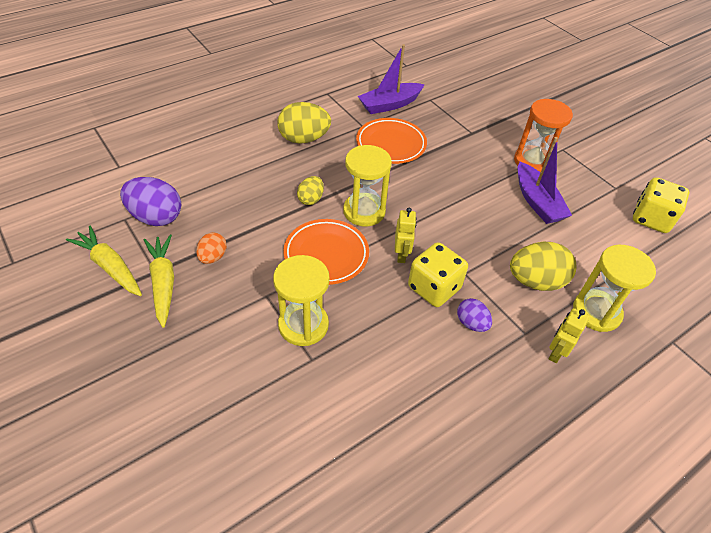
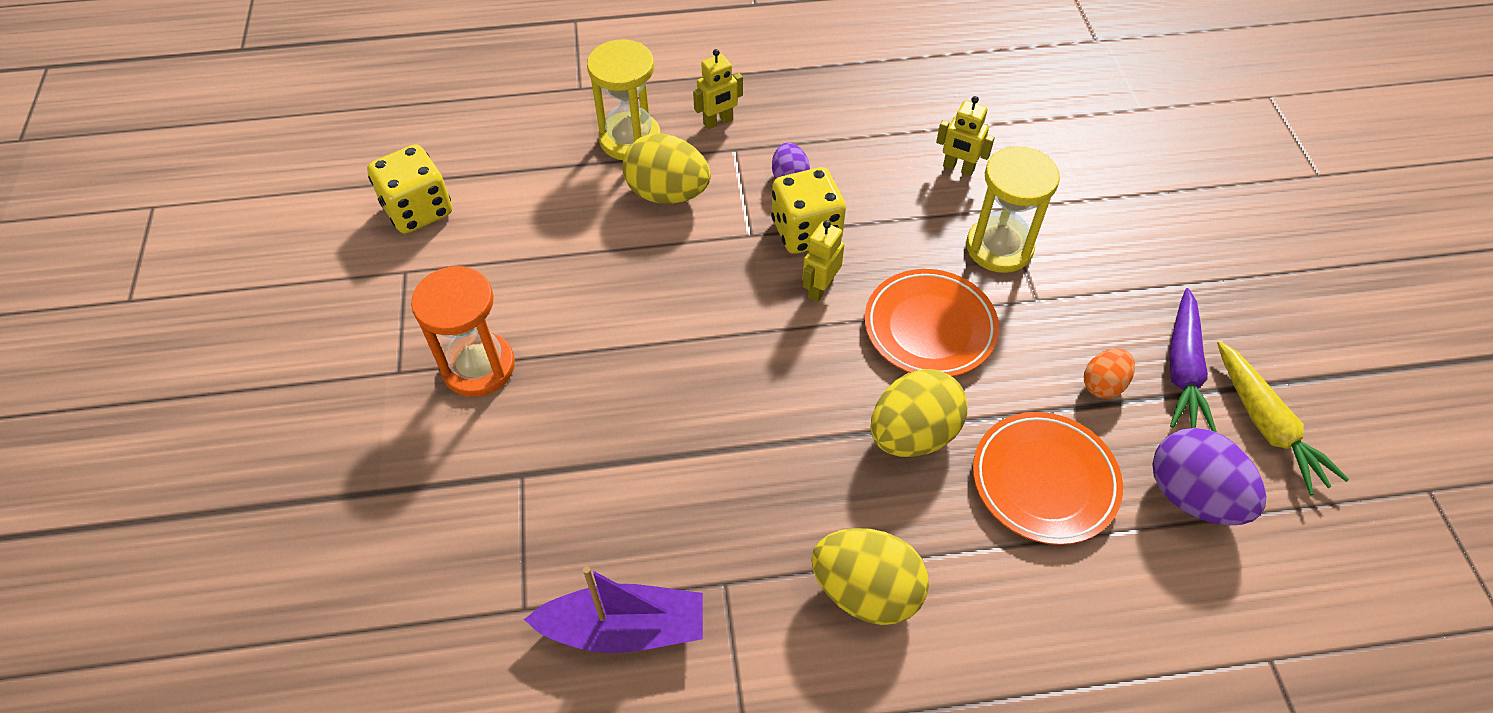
camera: 150 degrees left, 5 degrees up
(163, 283) = (1183, 369): yellow carrot -> purple carrot
(311, 199) = (913, 434): yellow egg -> yellow egg, size x1.77
(359, 384) = (958, 168): none -> yellow robot
(364, 211) = (835, 378): yellow hourglass -> none
(391, 144) = (699, 506): orange plate -> orange plate (1044, 481)
(537, 202) = (550, 294): purple boat -> none

